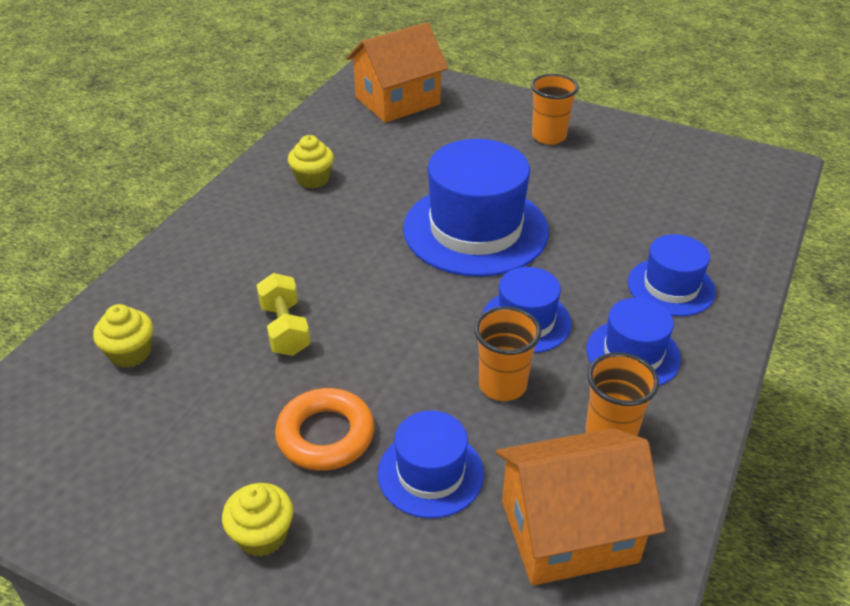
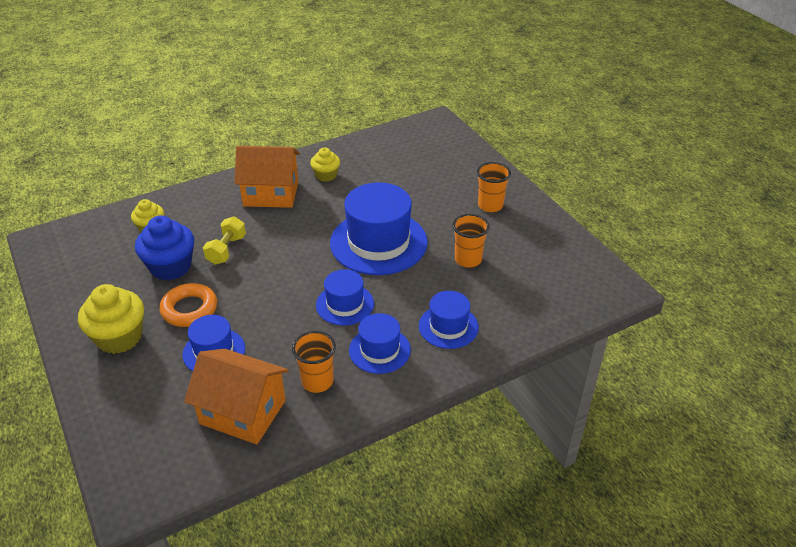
camera: 35 degrees right, 0 degrees up
(226, 391) = (171, 267): none -> blue cupcake
(262, 535) = (119, 337): yellow cupcake -> yellow cupcake, size x1.68
(397, 101) = (425, 146): orange house -> orange house (271, 193)
(502, 385) = (294, 330): orange cup -> orange cup (468, 259)

